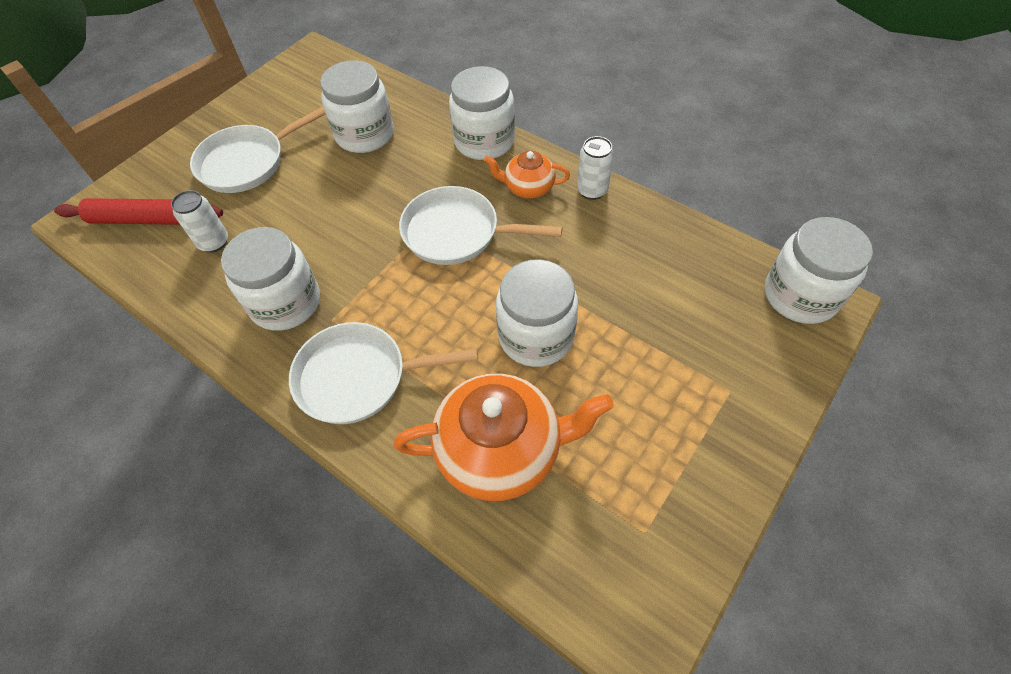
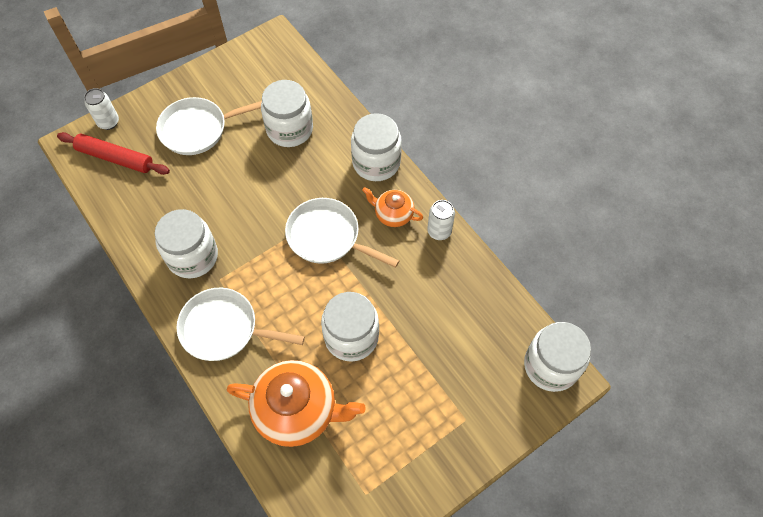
camera: 15 degrees right, 5 degrees up
(214, 242) = (157, 192): white can -> white can (108, 122)

